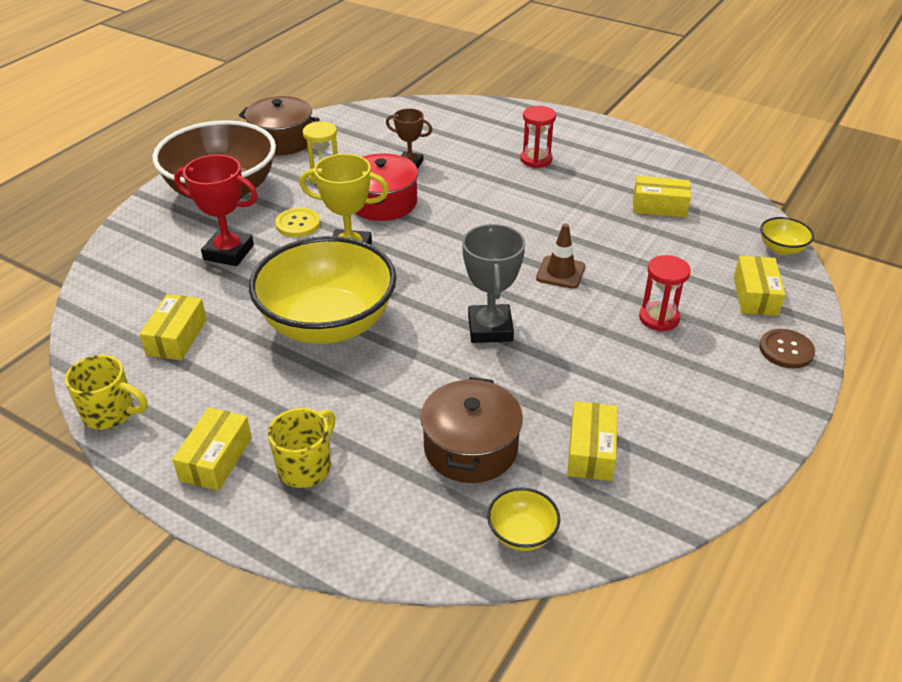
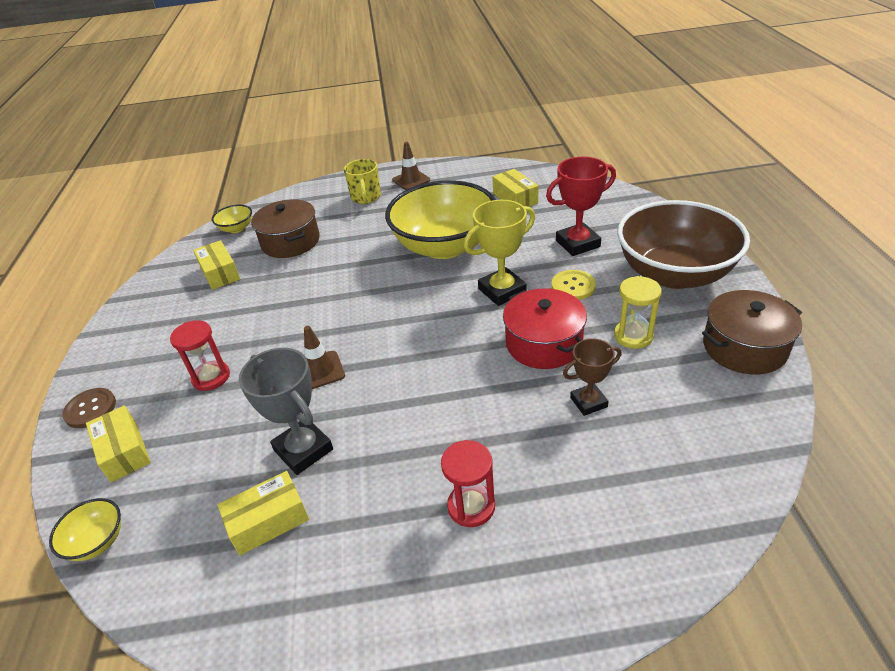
camera: 145 degrees right, 0 degrees up
(110, 413) = (485, 166): yellow mug -> none
(216, 459) = (411, 180): yellow box -> brown traffic cone
(490, 328) = (337, 299): grey trophy -> grey trophy (303, 450)

